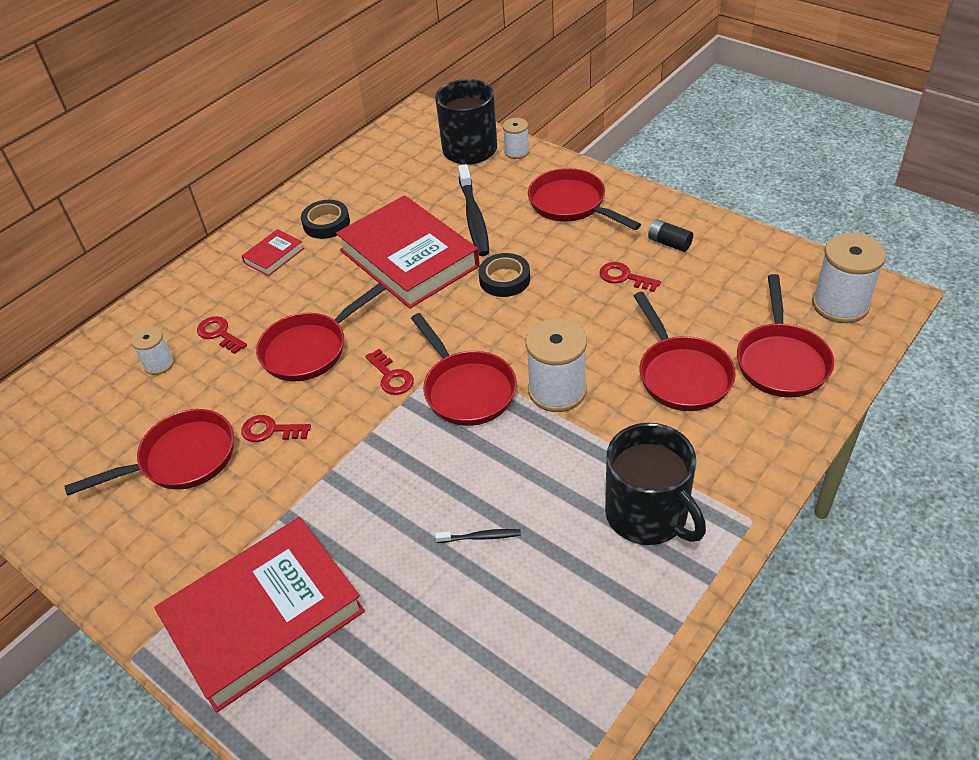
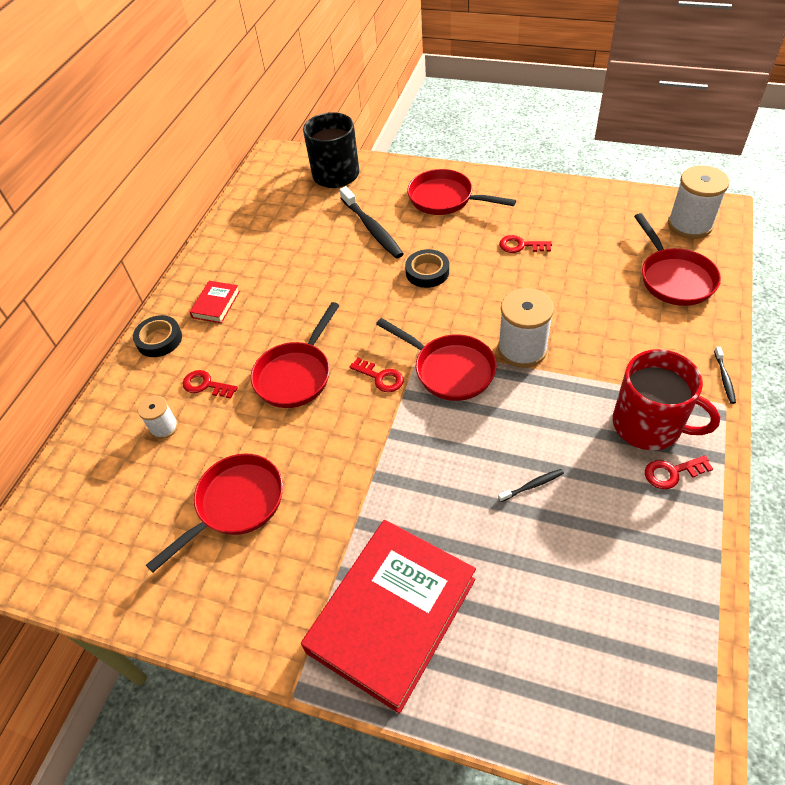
camera: 20 degrees left, 5 degrees up
(270, 430) = (302, 454): red key -> red key (672, 473)
(326, 223) = (247, 265): black tape -> black tape (159, 339)
(409, 258) = (337, 275): red book -> none
(516, 152) = (376, 167): white spool -> none
(648, 514) = (648, 425): black mug -> red mug
(669, 243) = (539, 210): black battery -> none
(681, 375) = (609, 309): red pan -> none
(769, 491) = (724, 378): none -> black toothbrush

